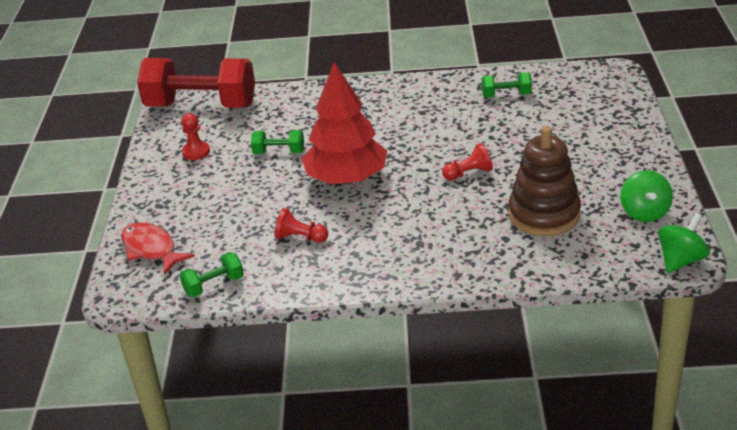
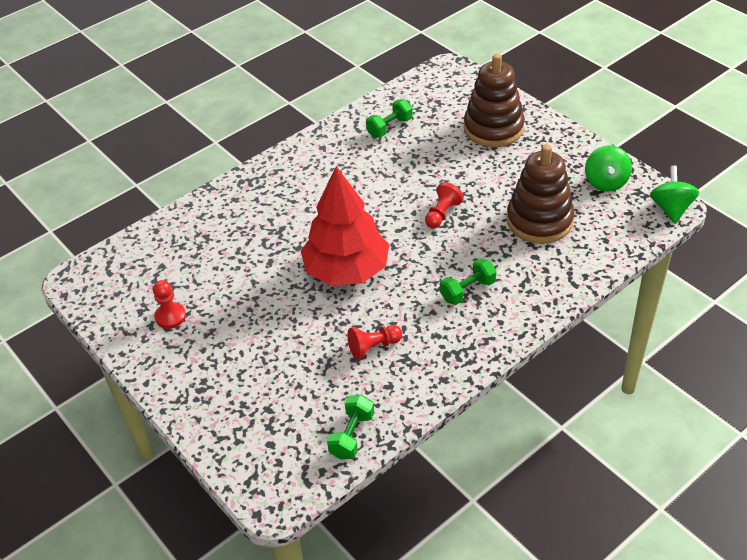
camera: 40 degrees left, 10 degrees up
(151, 249) = (249, 436): red fish -> none
(201, 106) = (115, 267): red dumbbell -> none
(279, 152) = (254, 276): green dumbbell -> green dumbbell (467, 290)
(594, 130) = (493, 128): none -> brown stacking toy
(644, 213) = (605, 182): green spinning top -> green spinning top turned 45 degrees clockwise

